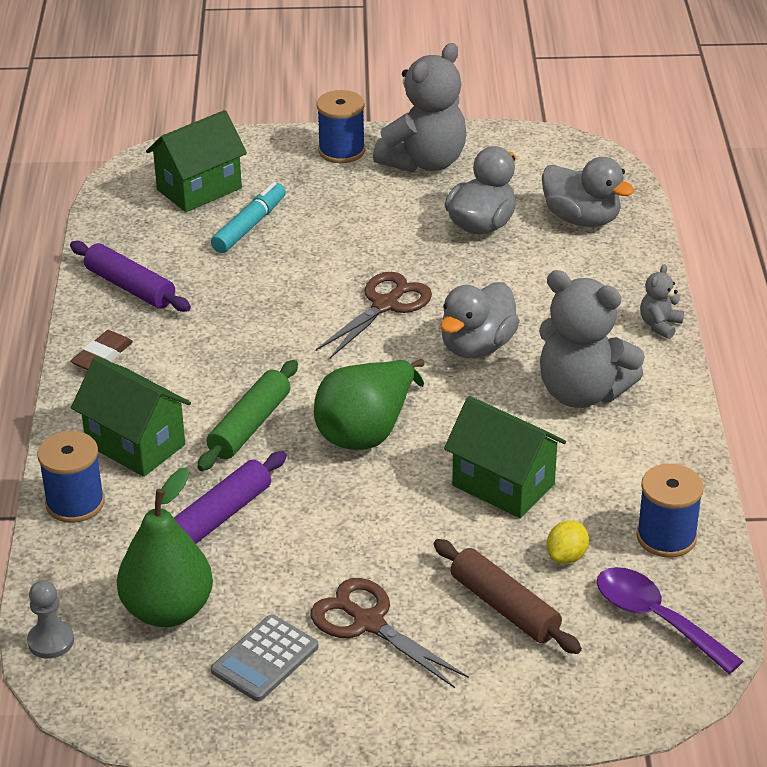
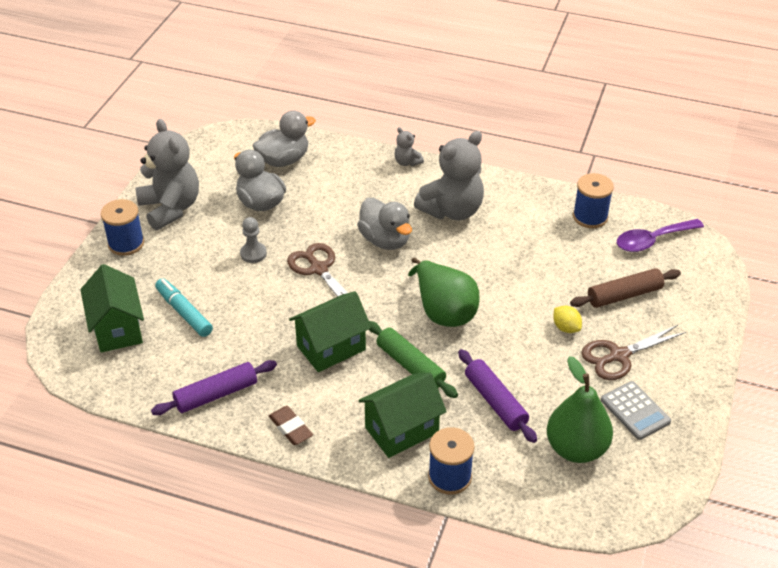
camera: 70 degrees left, 5 degrees up
(51, 641) = (585, 518): grey pawn -> grey pawn (253, 253)
(503, 485) = (520, 266): green house -> green house (331, 348)
(566, 556) = (591, 259): yellow lemon -> yellow lemon (566, 328)

